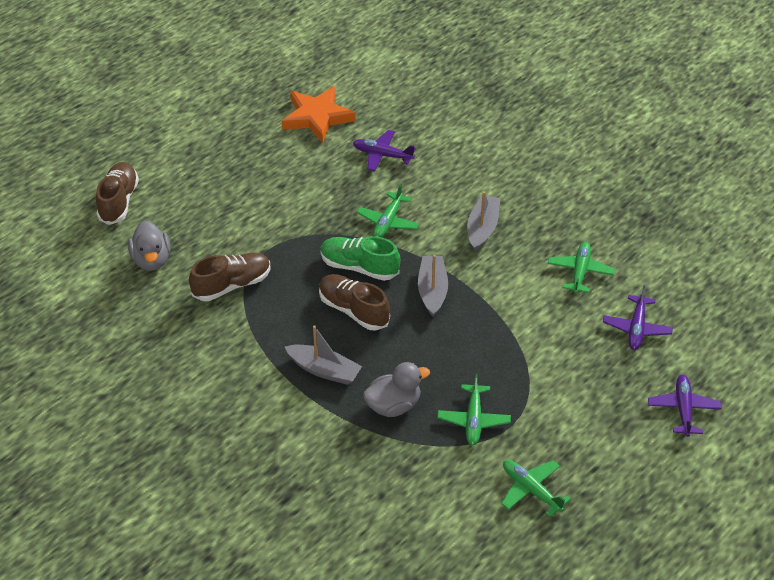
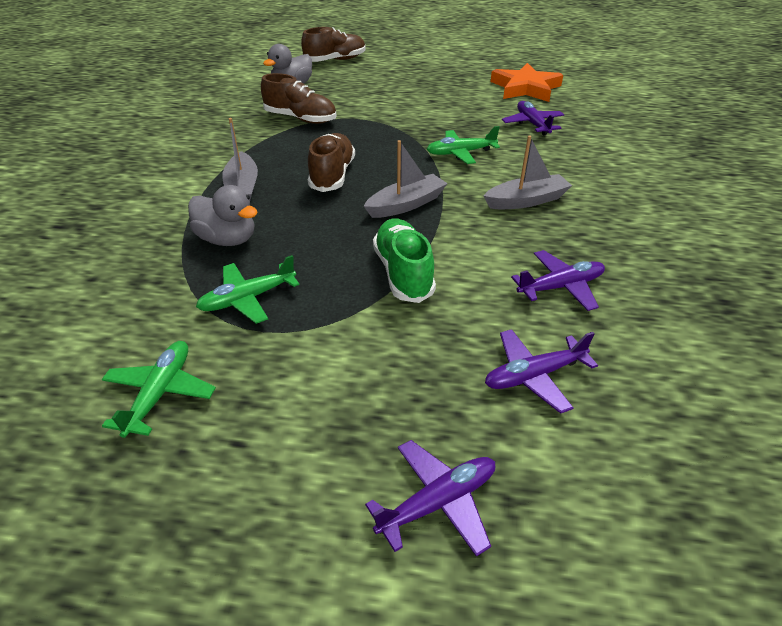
camera: 55 degrees right, 5 degrees down
(359, 267) = (388, 160): green shoe -> green shoe (403, 273)
(580, 271) = (560, 287): green plane -> purple plane

